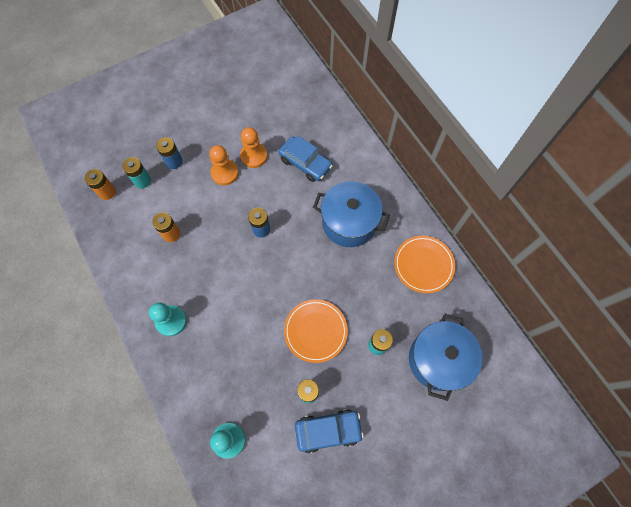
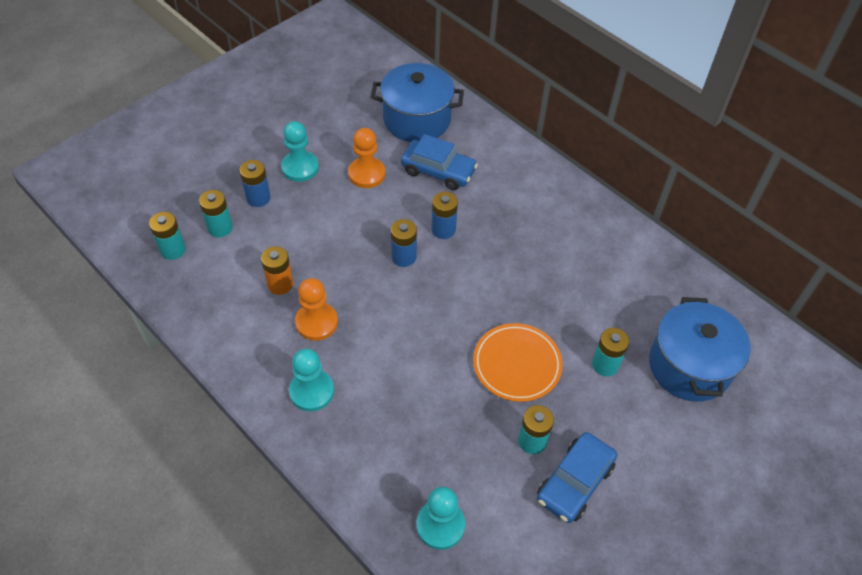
camera: 15 degrees left, 15 degrees down
(107, 192) = (173, 250): orange battery -> turquoise battery
(209, 142) = (300, 167): none -> turquoise pawn
(225, 173) = (333, 200): orange pawn -> orange pawn (316, 322)
(295, 212) = (443, 229): none -> blue battery
(328, 430) = (574, 482): blue car -> blue car turned 150 degrees clockwise
(349, 222) = (518, 229): blue pot -> blue pot (417, 119)
(423, 265) = (631, 260): orange plate -> none

